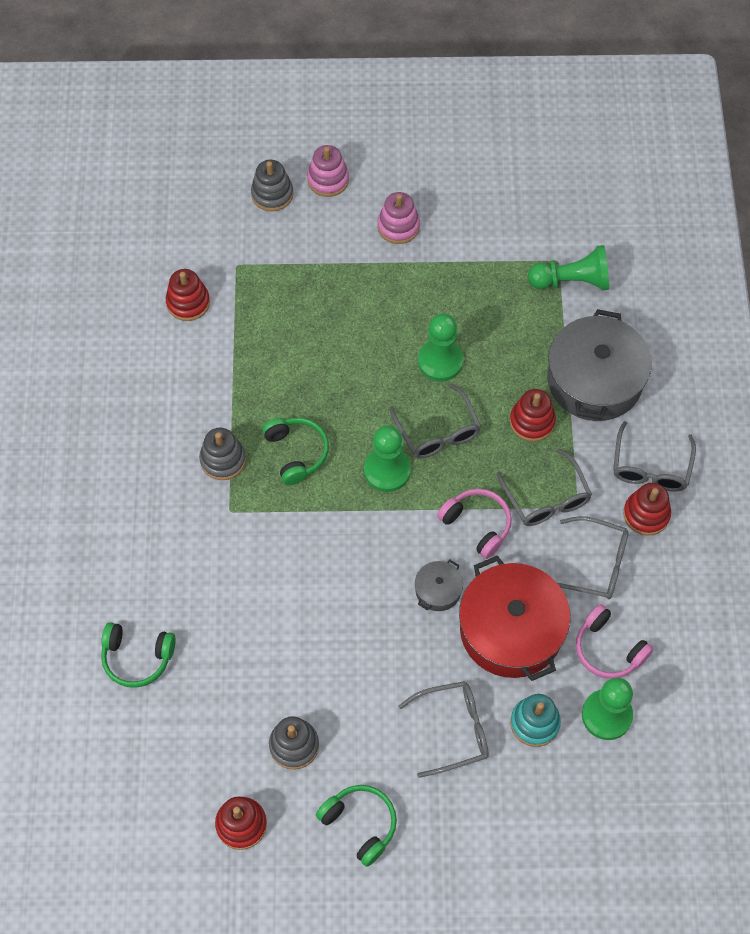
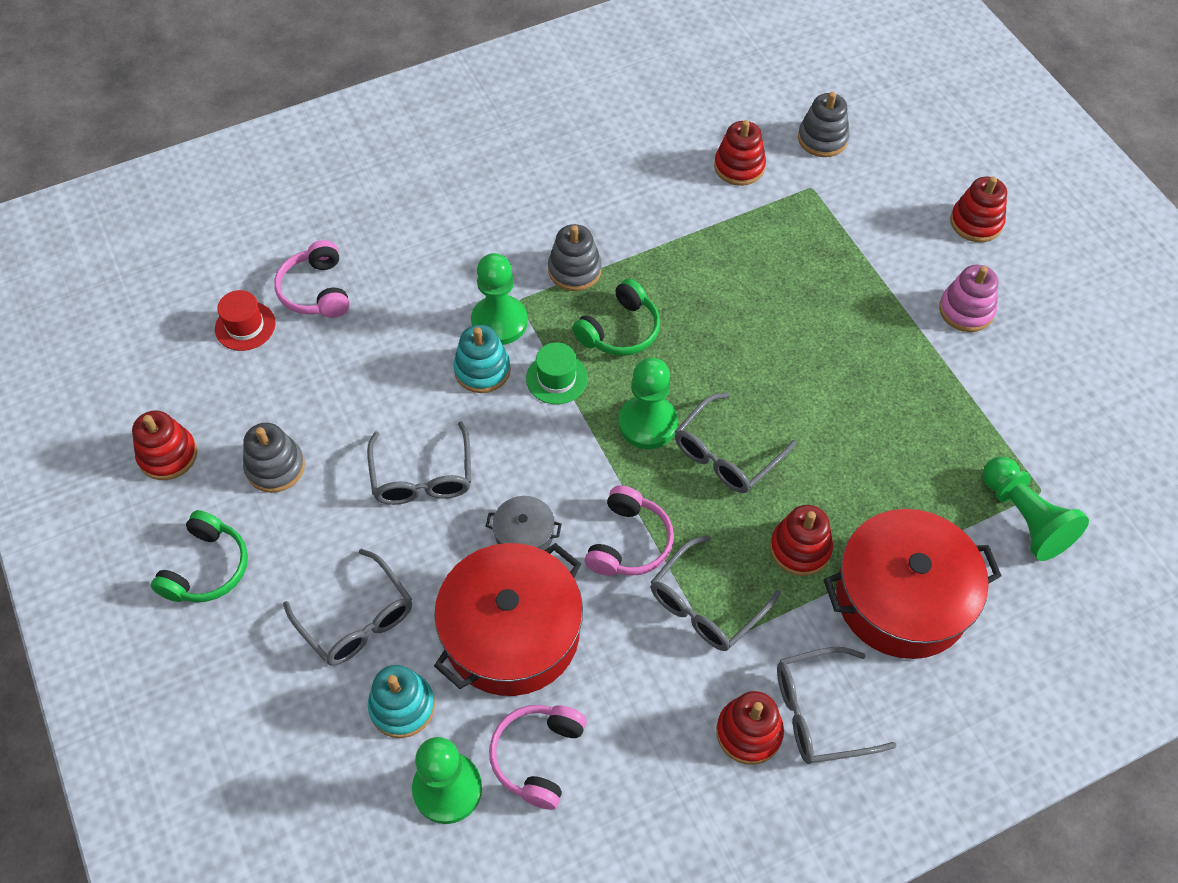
camera: 65 degrees right, 5 degrees down
(137, 658) = (316, 291): green headphones -> pink headphones
(143, 725) = (245, 326): none -> red hat
(272, 194) = (920, 182): grey stacking toy -> grey stacking toy (822, 139)
(281, 563) = (482, 370): none -> turquoise stacking toy
(316, 514) = (556, 378): none -> green hat
(328, 180) = (976, 222): pink stacking toy -> red stacking toy
(440, 361) = (819, 420): green pawn -> green pawn (499, 322)
(594, 380) = (902, 597): grey pot -> red pot
(595, 564) = (646, 696): grey glasses -> grey glasses (422, 476)

